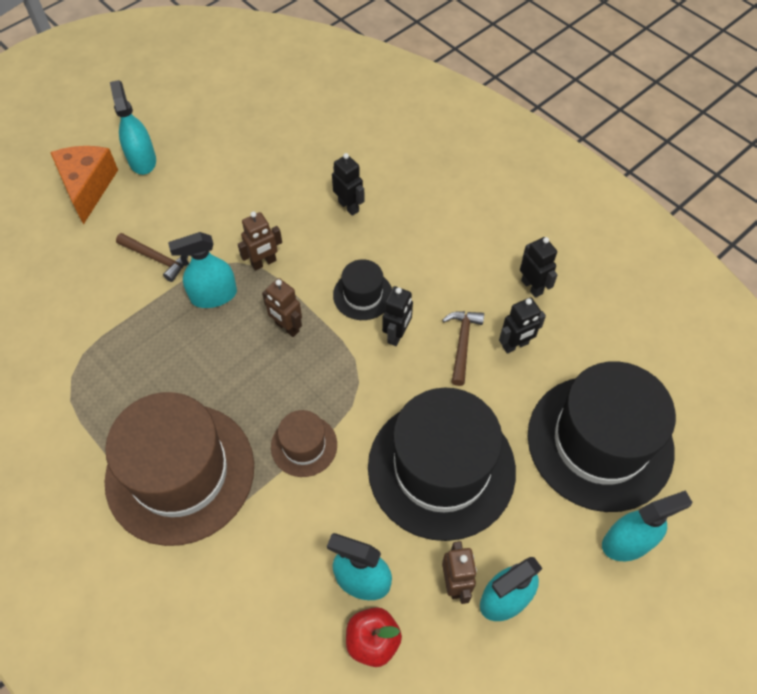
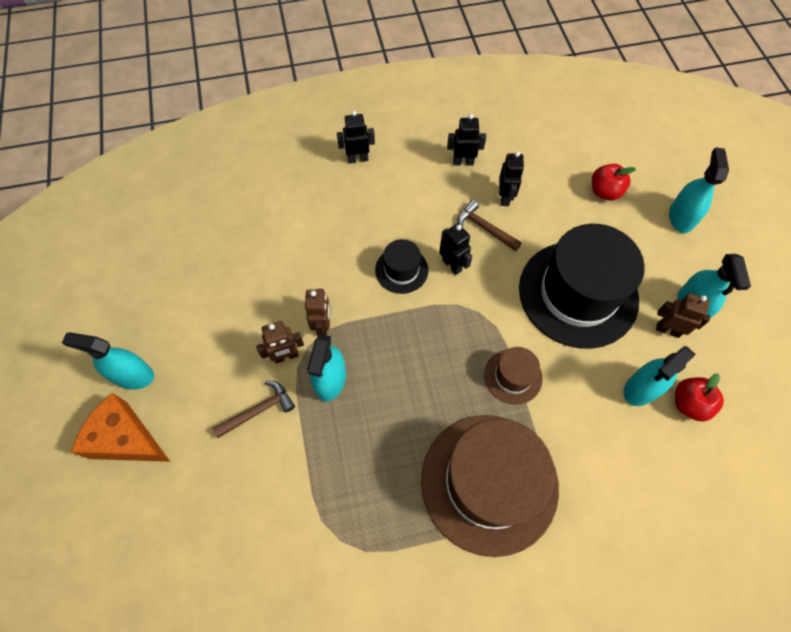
camera: 60 degrees left, 5 degrees up
(287, 327) = (398, 338): brown robot -> brown robot (286, 356)
(348, 206) = (309, 237): black robot -> black robot (357, 159)
(600, 442) = (604, 192): black hat -> red apple

